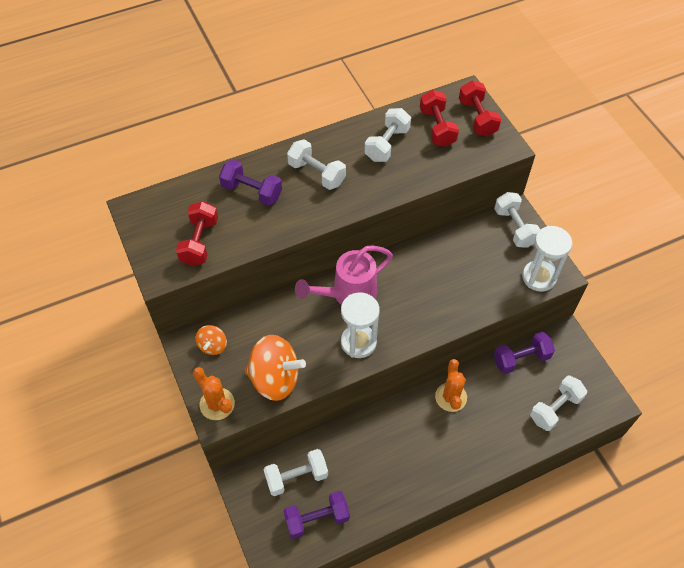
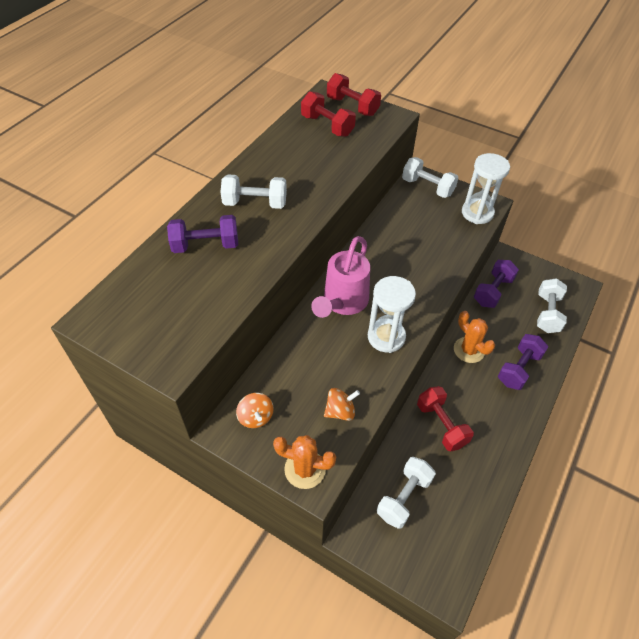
camera: 35 degrees left, 5 degrees down
(199, 242) = (189, 314): red dumbbell -> red dumbbell (441, 425)
(275, 378) = (340, 411): orange spinning top -> orange spinning top, size x0.51
(317, 518) = (451, 522): purple dumbbell -> purple dumbbell (518, 369)
(387, 144) = (297, 154): white dumbbell -> none

